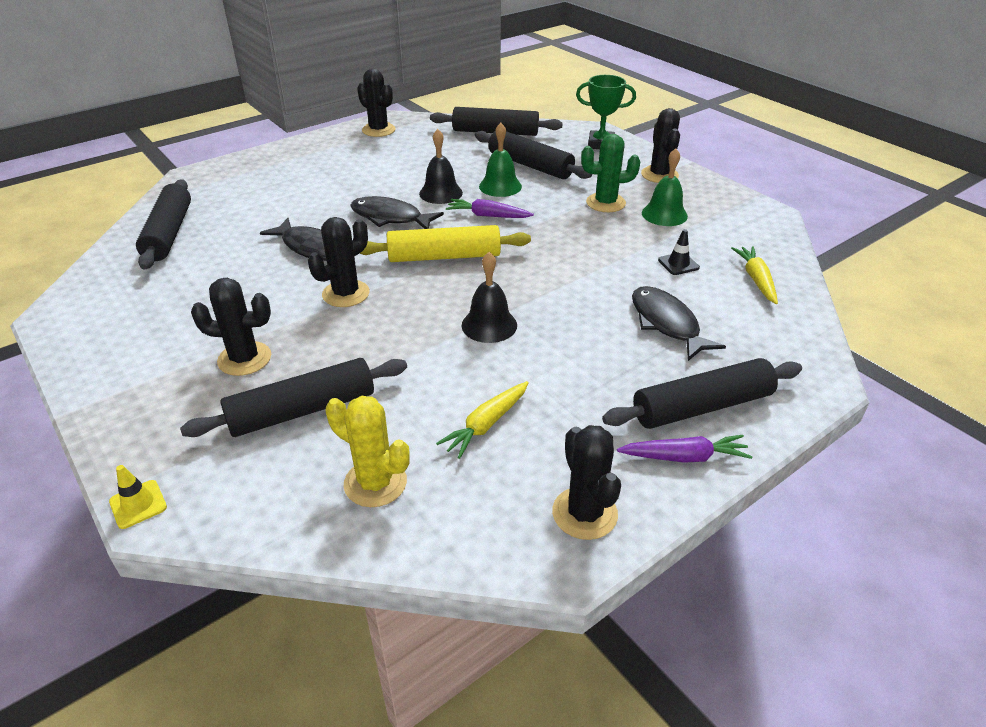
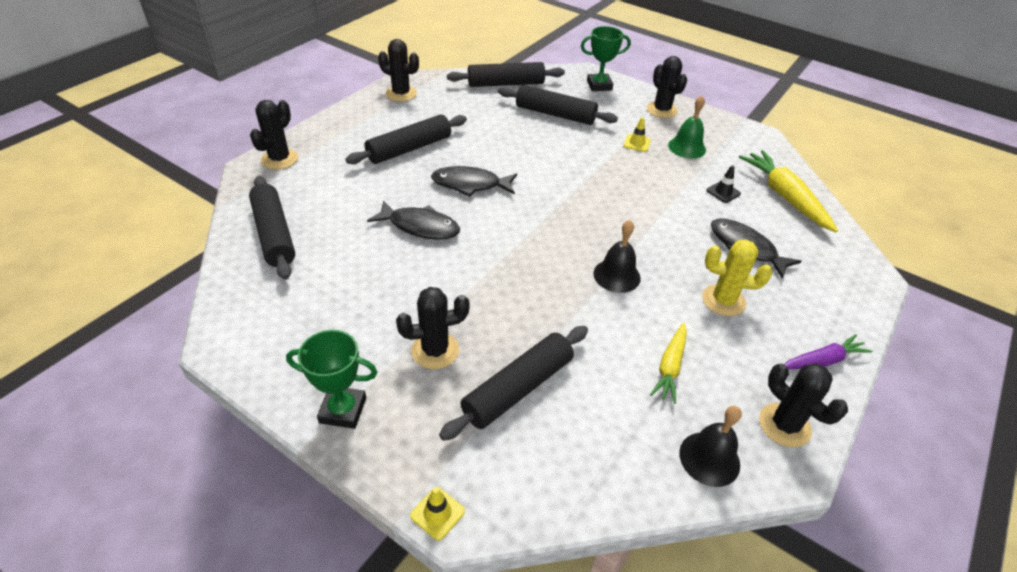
camera: 20 degrees left, 5 degrees up
(118, 393) = (343, 410): none -> green trophy
(346, 294) = (481, 268): black cactus -> black cactus (279, 159)
(375, 483) = (619, 440): yellow cactus -> yellow cactus (723, 300)
(441, 193) = (498, 153): black bell -> black bell (709, 458)
(444, 256) = (540, 216): yellow rolling pin -> none
(488, 216) = (551, 170): purple carrot -> none
(500, 186) = (543, 139): green bell -> none
(605, 203) = (637, 143): green cactus -> yellow traffic cone
(702, 407) = (810, 315): black rolling pin -> black rolling pin (409, 149)
(756, 279) = (784, 197): yellow carrot -> yellow carrot, size x1.67

